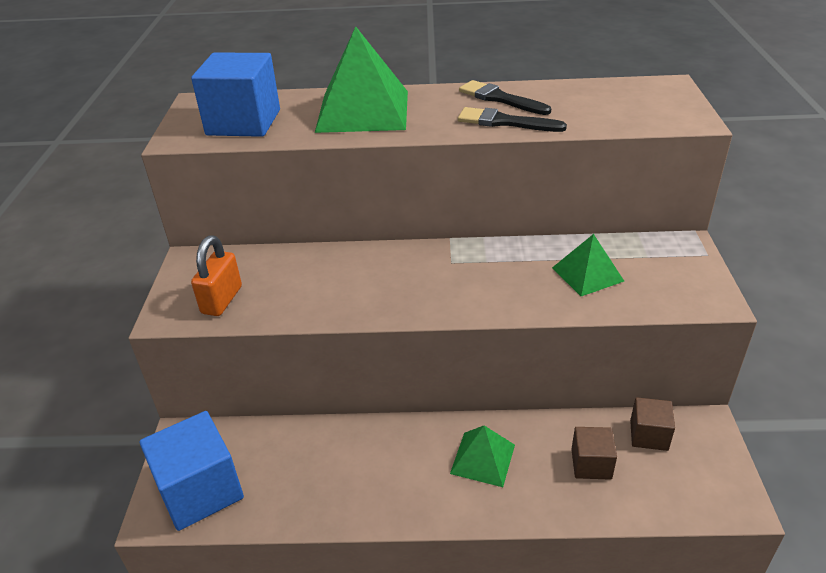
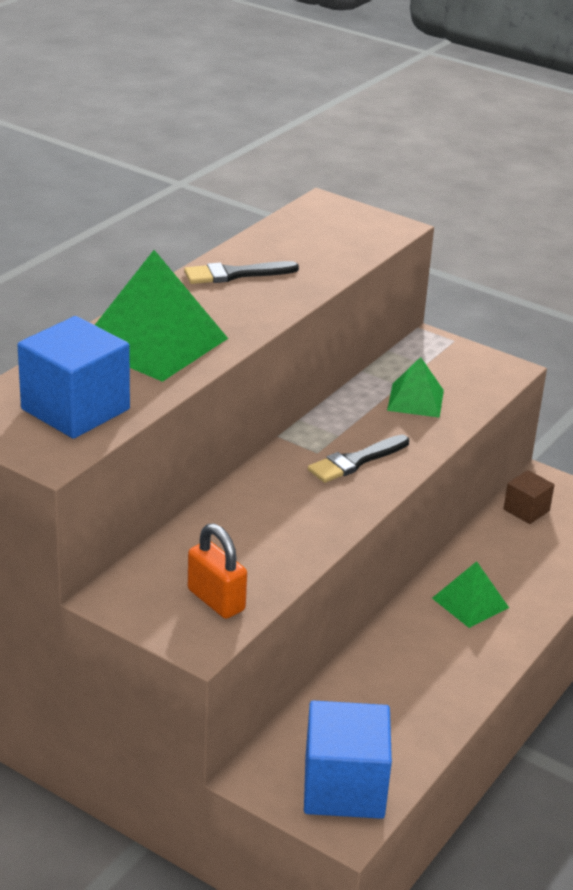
camera: 60 degrees left, 5 degrees down
(505, 122) = (284, 292): black brush -> black brush (355, 461)
(591, 464) = (527, 552): brown cube -> none

